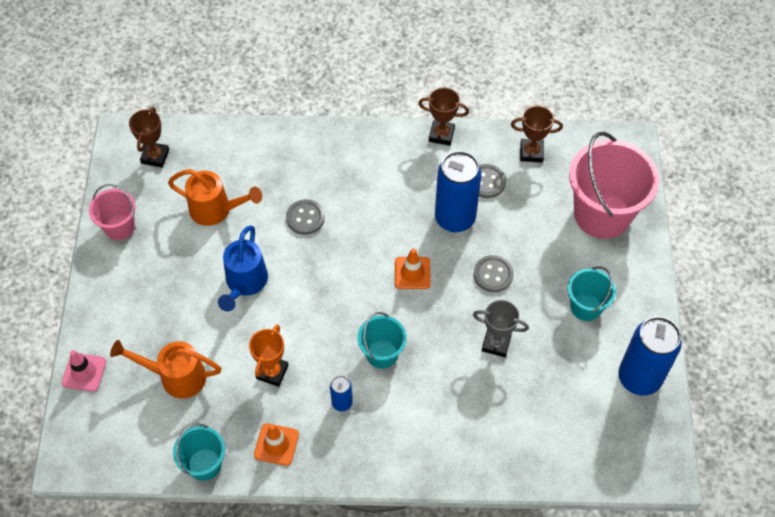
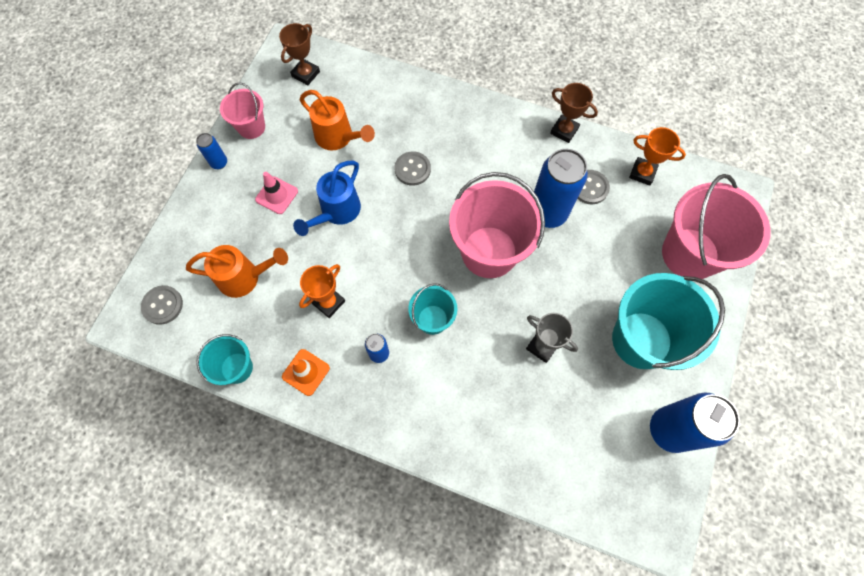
camera: 20 degrees right, 10 degrees up
(84, 372) = (170, 247): pink traffic cone -> pink traffic cone (276, 195)
(100, 273) = (219, 163): none -> blue can
(176, 376) = (245, 277): orange watering can -> orange watering can turned 150 degrees clockwise
(412, 273) = (489, 252): orange traffic cone -> pink bucket
(493, 274) = (564, 278): grey button -> grey button (162, 305)
(531, 152) = (642, 173): brown trophy -> orange trophy
(586, 307) = (641, 340): turquoise bucket -> turquoise bucket, size x1.90

